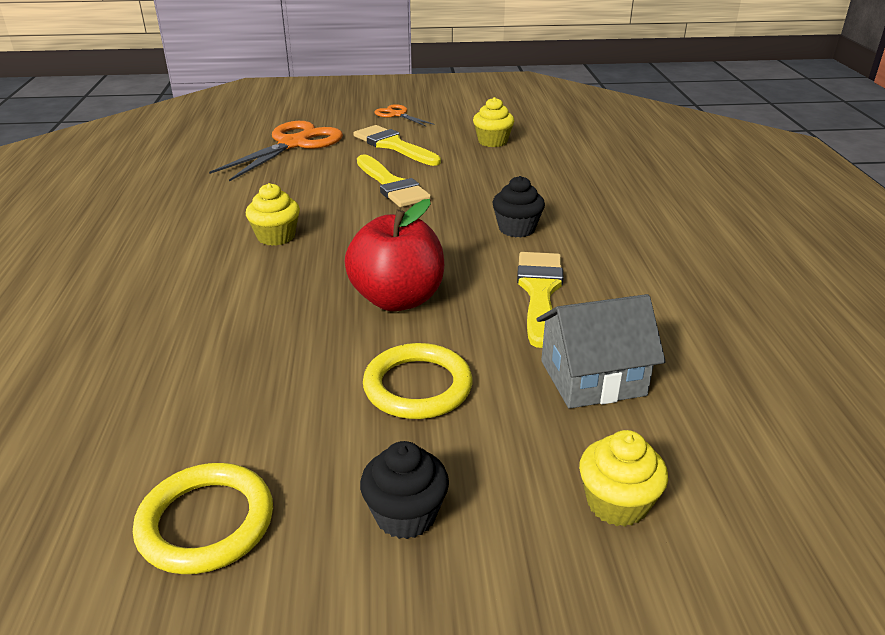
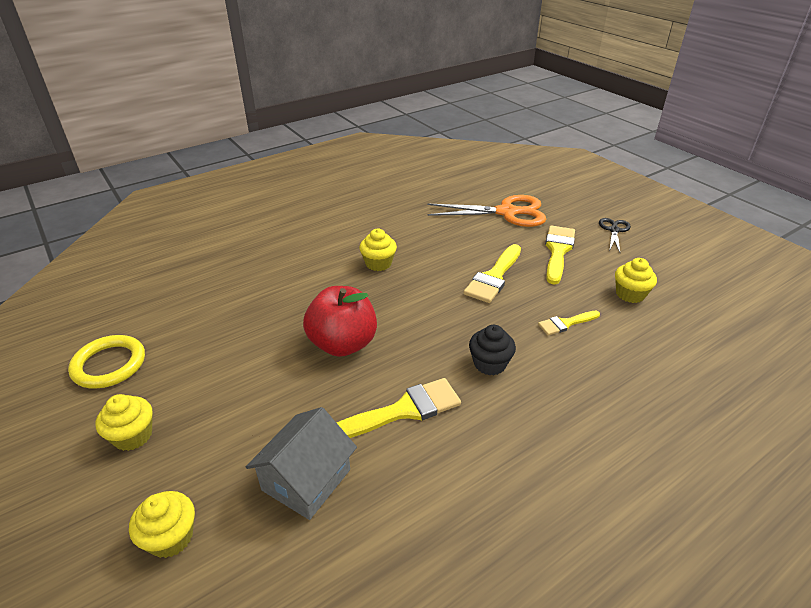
camera: 60 degrees right, 5 degrees up
(397, 114) = (614, 230): orange scissors -> black scissors
(405, 515) = (133, 436): black cupcake -> yellow cupcake
(417, 386) = (252, 393): yellow ring -> none
(499, 178) = (566, 323): none -> yellow brush
(592, 378) = (306, 480): grey house -> grey house turned 75 degrees clockwise

